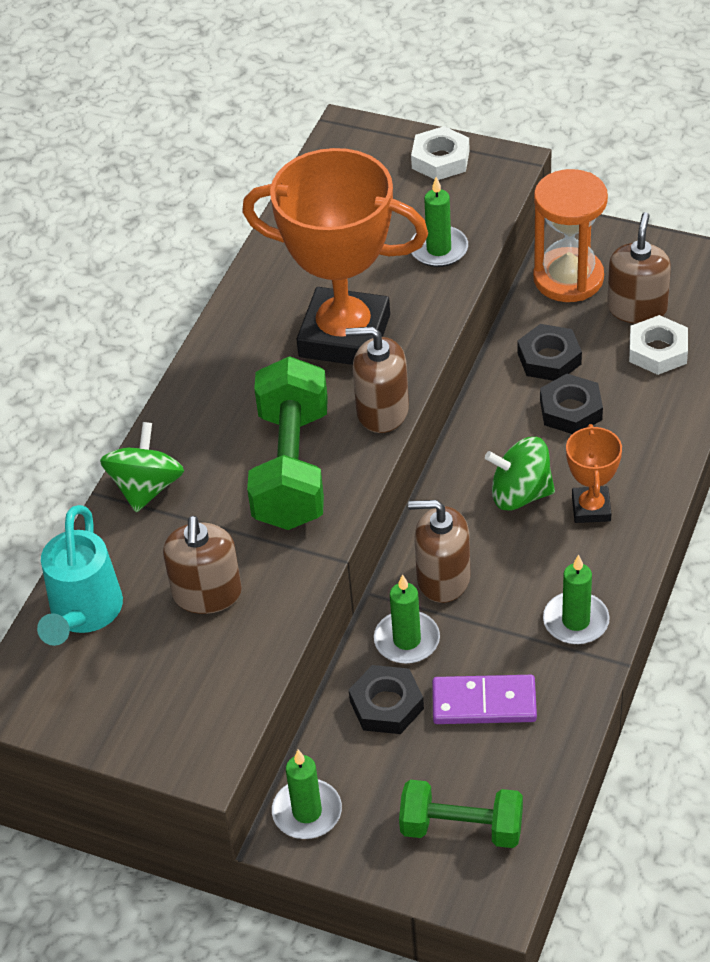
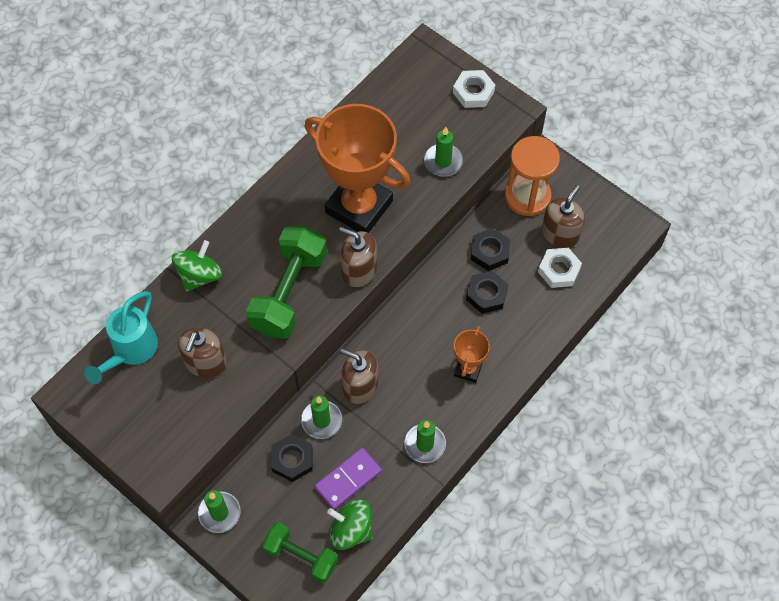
camera: 15 degrees right, 15 degrees up
(484, 703) = (348, 479): purple domino -> purple domino turned 60 degrees counterclockwise
(520, 494) = (430, 344): green spinning top -> green spinning top (351, 530)

